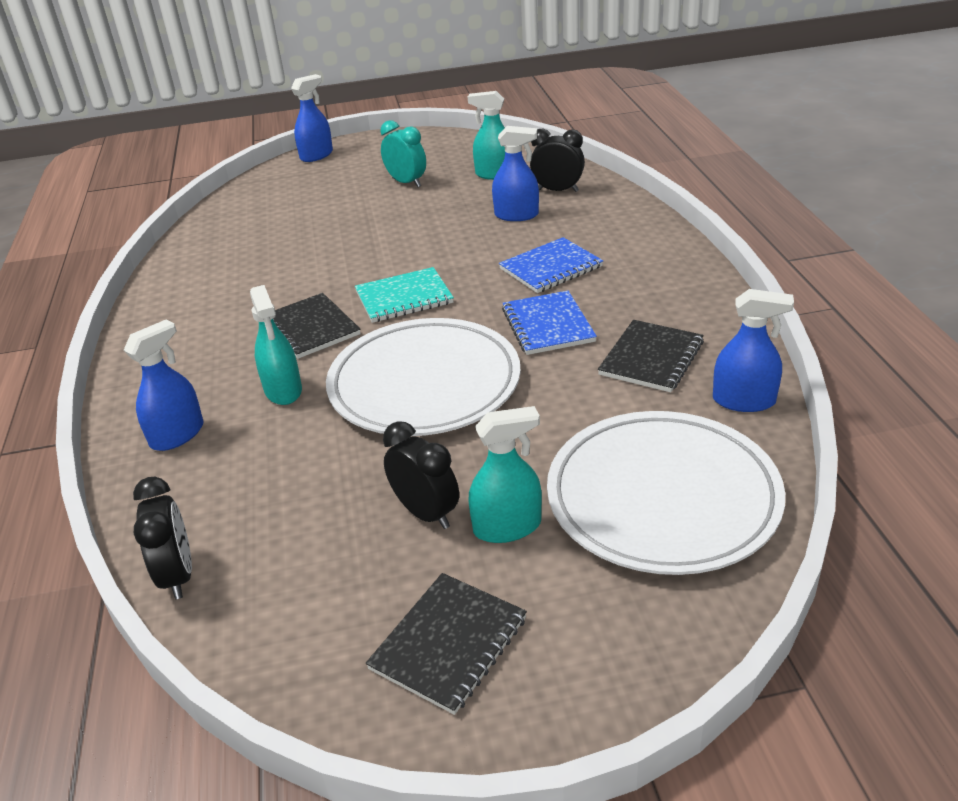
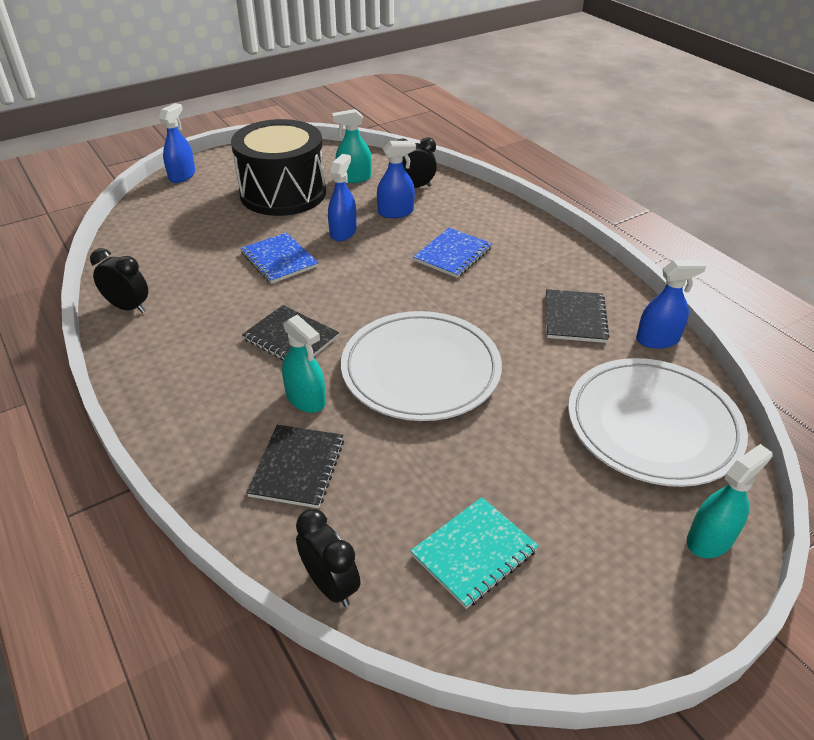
camera: 25 degrees left, 5 degrees up
(177, 435) = (238, 459): blue spray bottle -> blue spray bottle (343, 232)
(404, 297) = (352, 298): turquoise notebook -> turquoise notebook (474, 553)
(406, 182) = (283, 193): turquoise clock -> black drum
(426, 513) = (496, 479): black clock -> black clock (128, 307)
(448, 643) = (583, 579): black notebook -> black notebook (297, 467)
(507, 527) = (563, 475): turquoise spray bottle -> turquoise spray bottle (710, 539)
(548, 325) = (483, 303): blue notebook -> blue notebook (279, 260)

